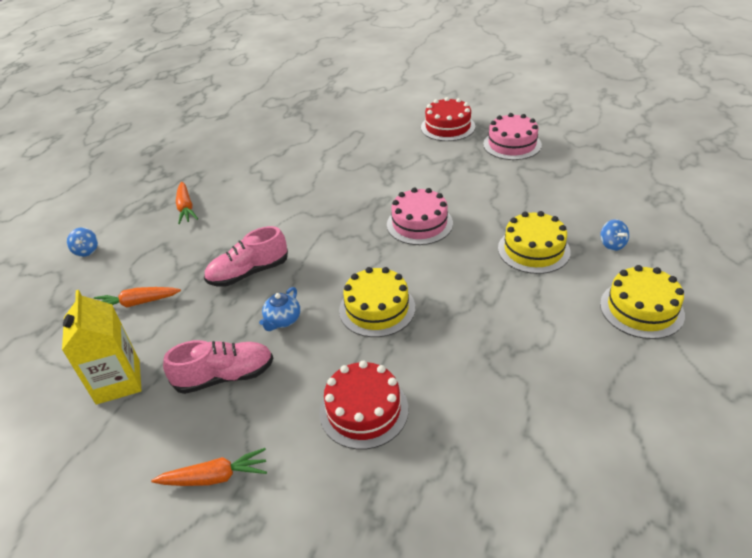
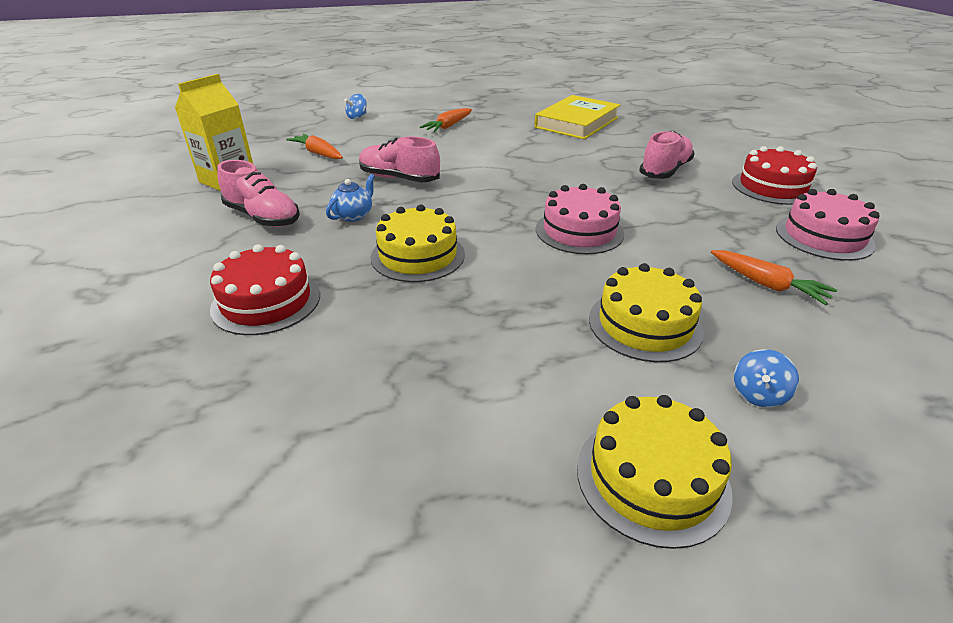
camera: 50 degrees right, 5 degrees down
(215, 477) = (144, 257): orange carrot -> orange carrot (766, 284)
(268, 146) = (577, 122): none -> yellow book
(282, 320) = (353, 215): blue teapot -> blue teapot turned 135 degrees clockwise
(384, 151) = (665, 171): none -> pink shoe

